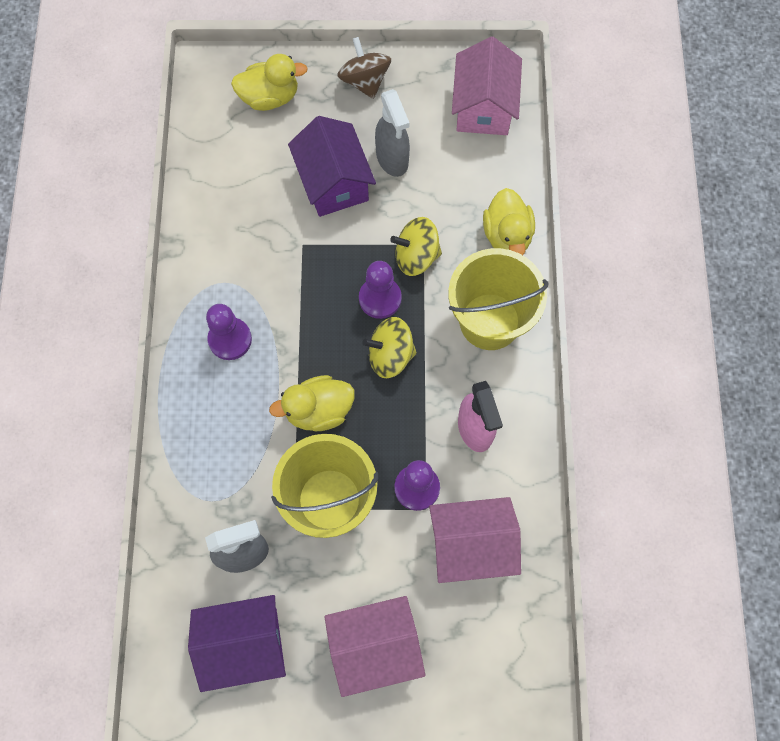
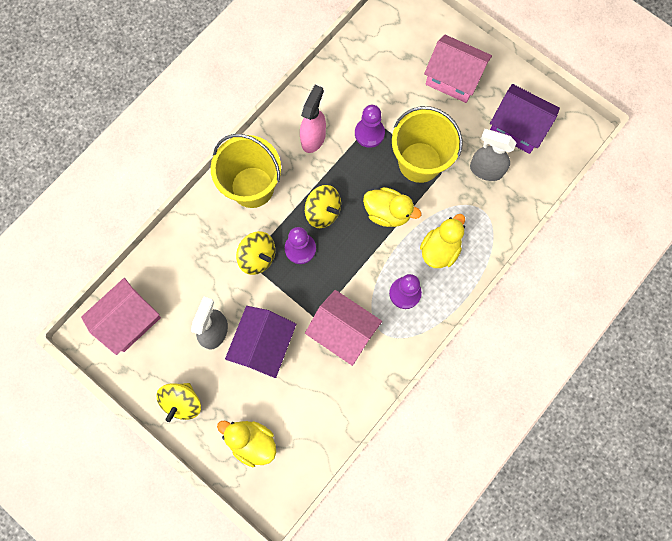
camera: 140 degrees left, 5 degrees up
(365, 81) = (182, 402): brown spinning top -> yellow spinning top
(471, 545) = (366, 86): pink house -> pink house (343, 331)
(507, 235) = (196, 227): yellow duck -> yellow duck (440, 249)

